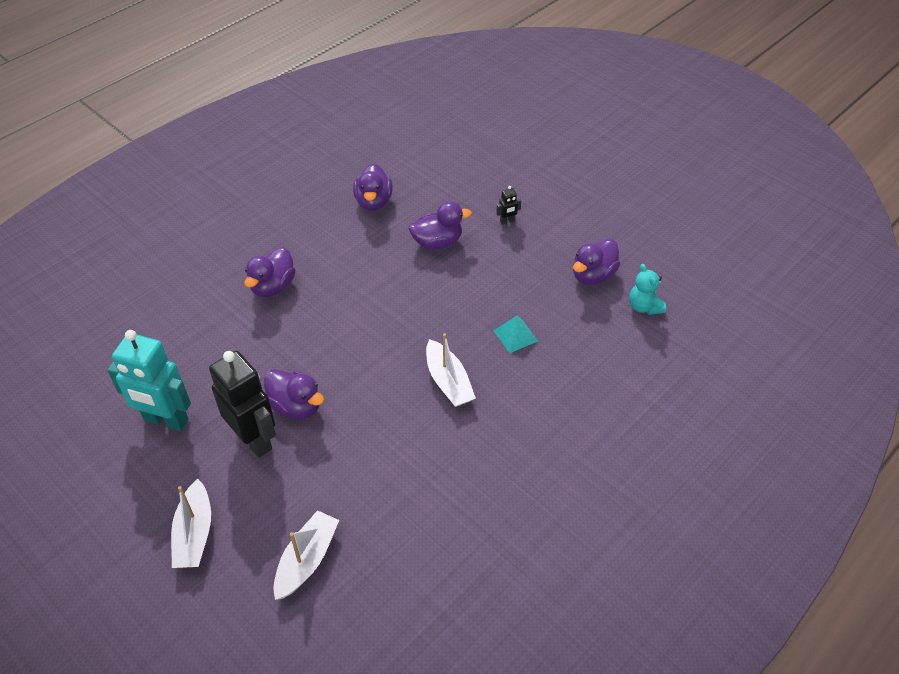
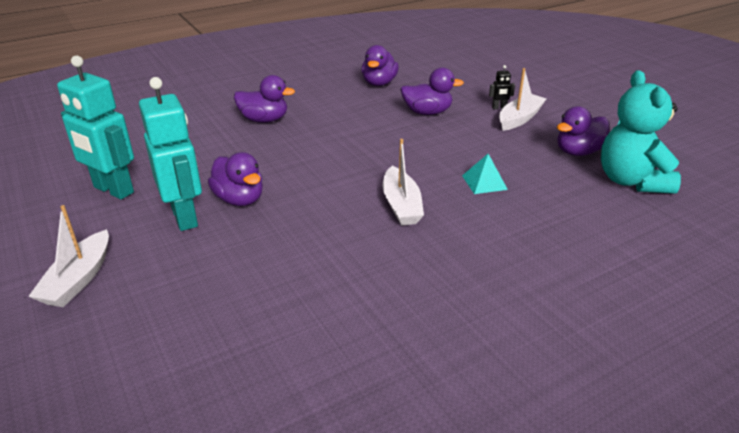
camera: 15 degrees right, 15 degrees down
(254, 439) = (185, 217): black robot -> turquoise robot
(273, 286) = (264, 120): purple duck -> purple duck turned 120 degrees counterclockwise
(307, 560) = (178, 326): white boat -> white boat (519, 119)
(644, 307) = (631, 181): turquoise teddy bear -> turquoise teddy bear, size x1.87

